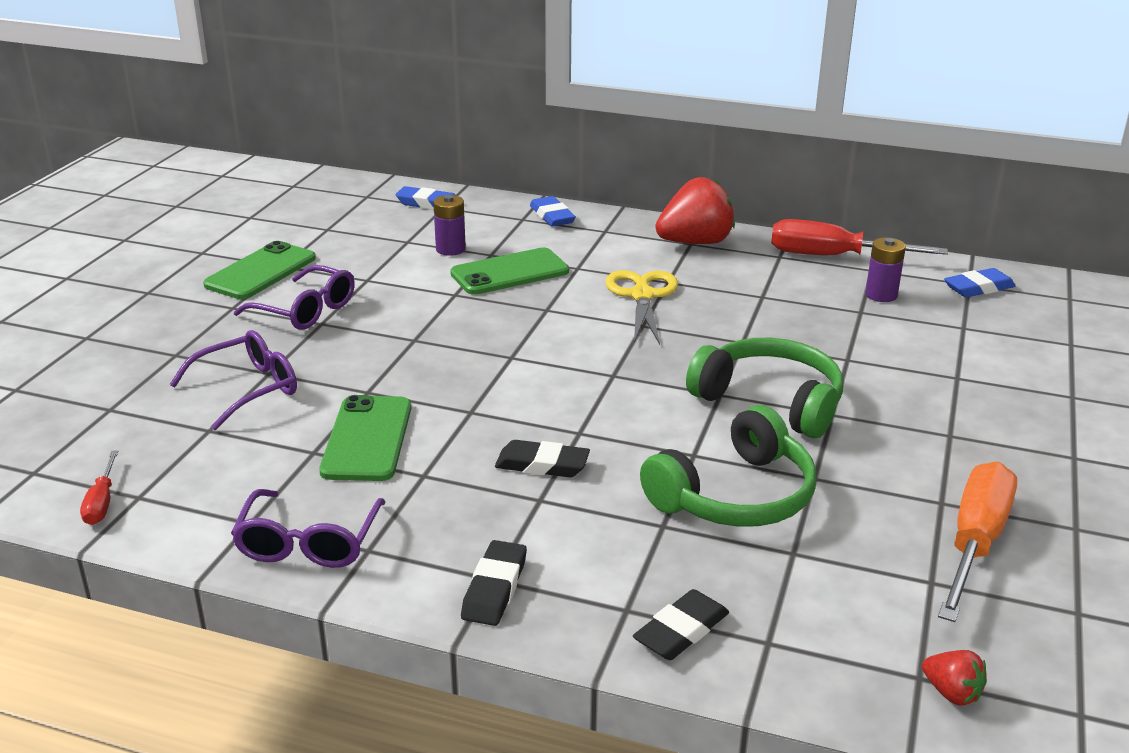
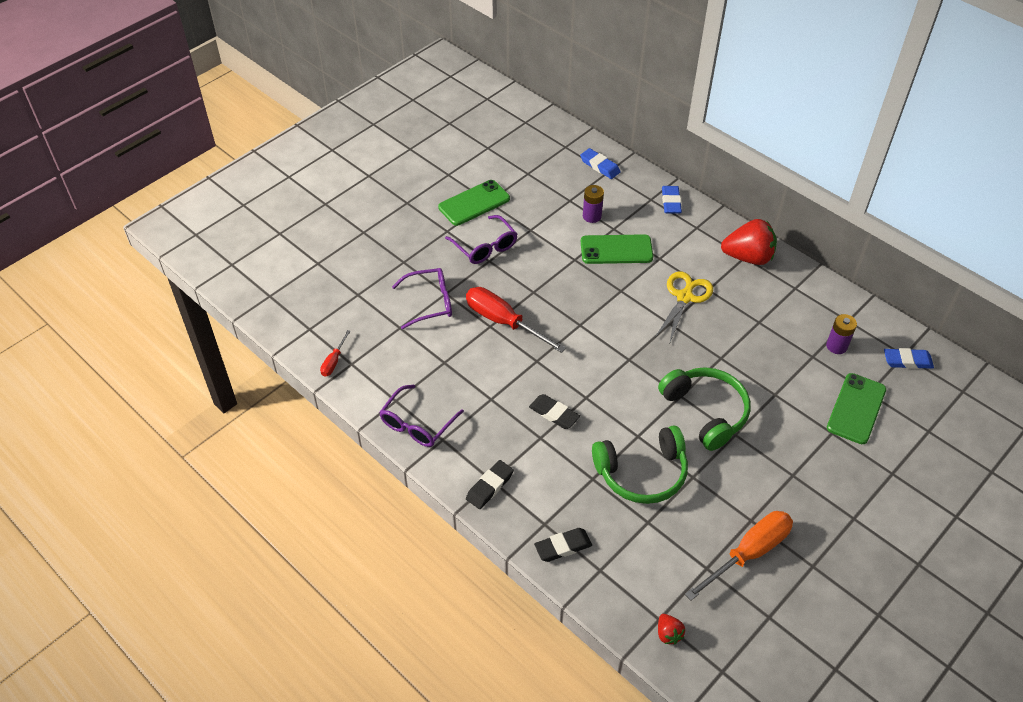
camera: 25 degrees right, 20 degrees up
(367, 439) = (474, 362): green phone -> green phone (856, 408)
(833, 256) = (831, 300): red screwdriver -> red screwdriver (503, 322)

